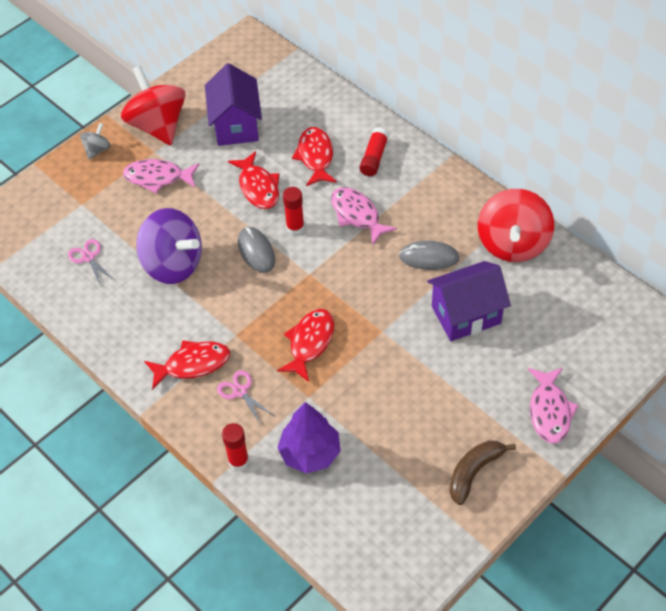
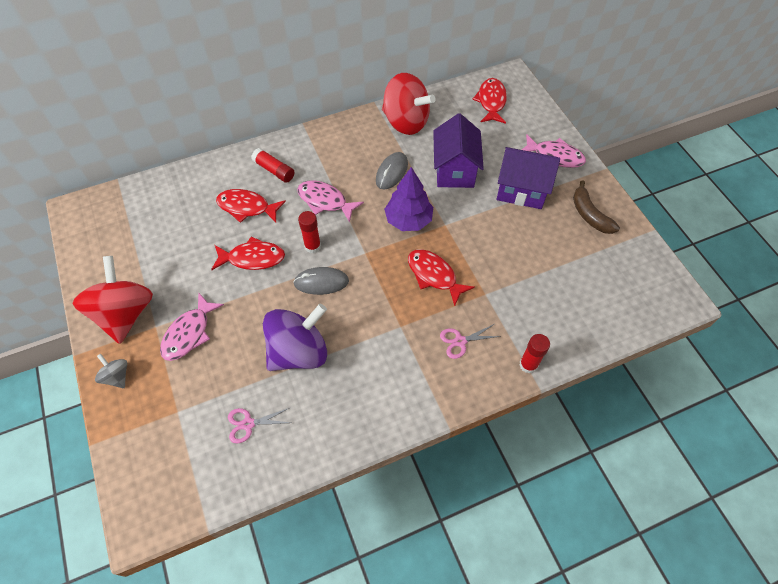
camera: 70 degrees left, 5 degrees up
(158, 125) = (125, 313): red spinning top -> red spinning top turned 90 degrees clockwise
(192, 364) = (416, 369): red fish -> red fish (491, 101)
(236, 125) = (171, 251): purple house -> purple house (521, 190)
(310, 453) = (538, 310): purple tree -> purple tree (408, 220)
(357, 215) = (325, 201): pink fish -> pink fish turned 45 degrees clockwise

